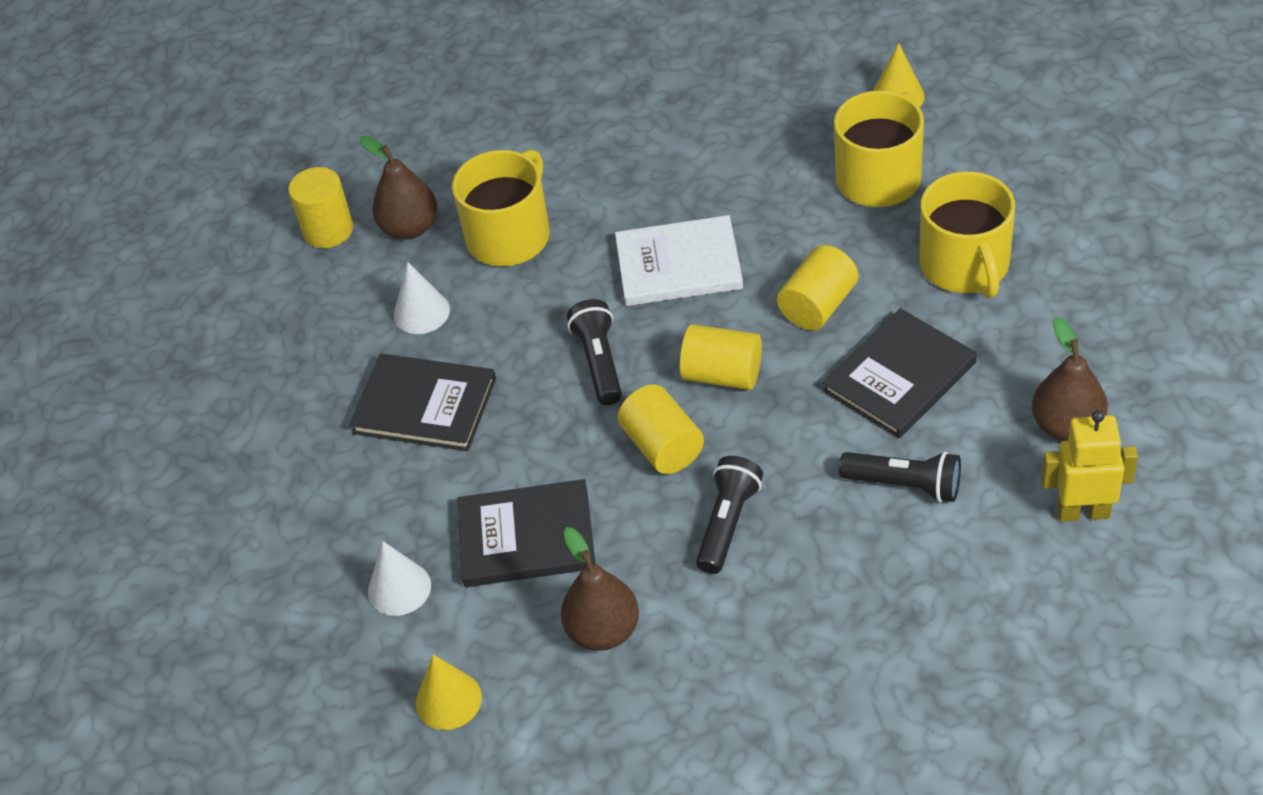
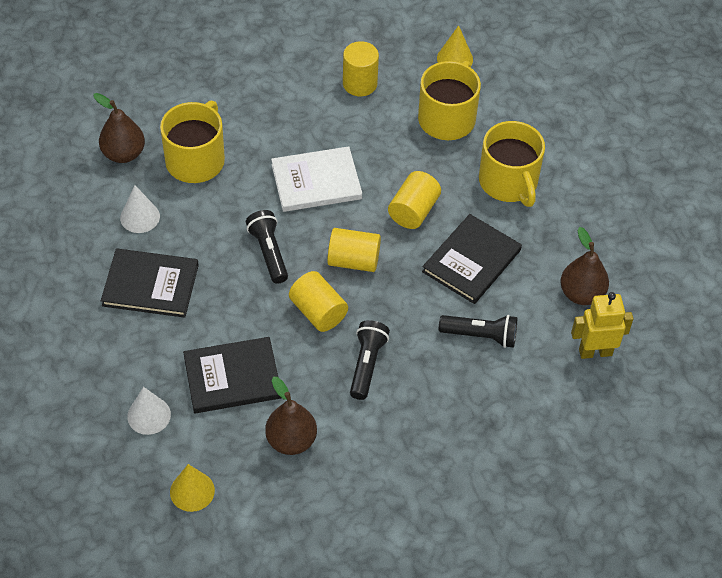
camera: 15 degrees left, 5 degrees up
(328, 230) = (64, 155): yellow cylinder -> yellow cylinder (360, 84)

